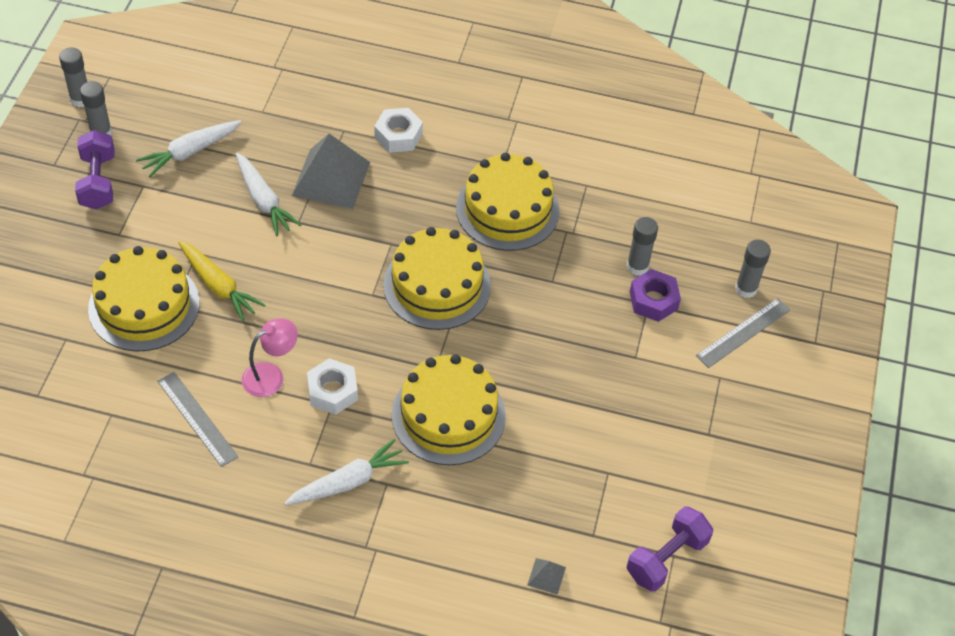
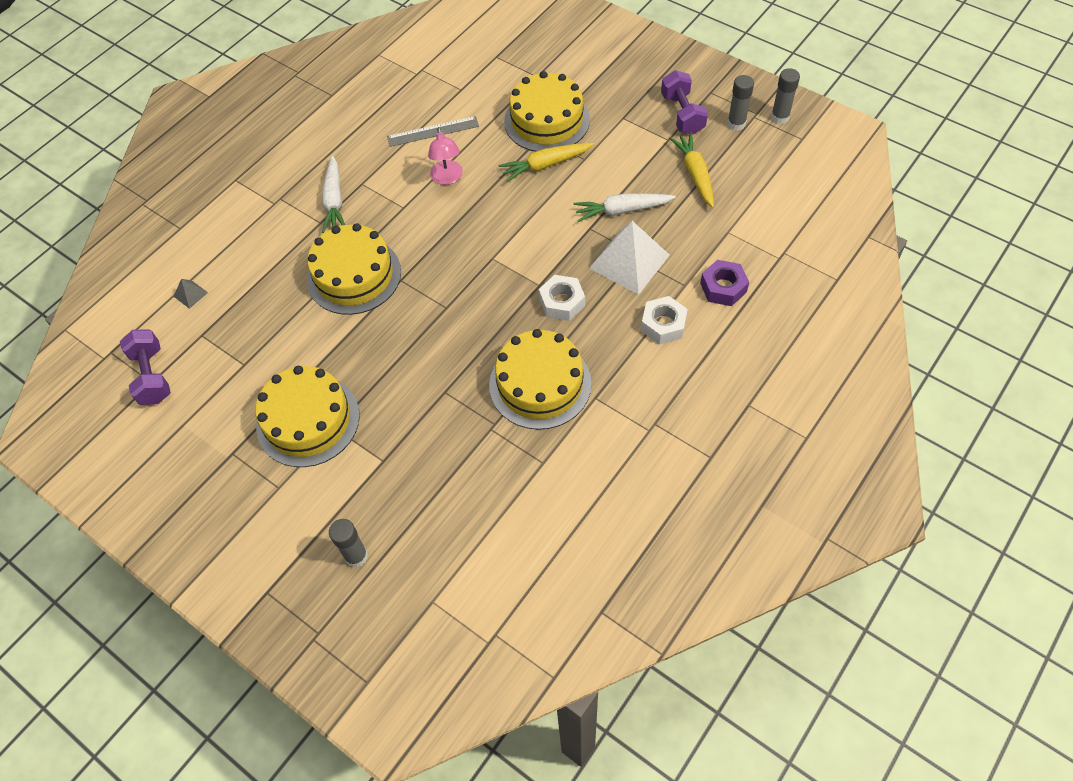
camera: 120 degrees right, 5 degrees up
(98, 182) = (682, 114): purple dumbbell -> purple dumbbell turned 60 degrees clockwise
(190, 152) = (695, 174): white carrot -> yellow carrot
(331, 179) = (629, 261): grey pyramid -> white pyramid
(332, 391) = (414, 210): white nut -> white nut (562, 302)
(437, 285) = (480, 304): yellow cake -> yellow cake (308, 420)
(637, 266) = (427, 468): grey glue stick -> none
(653, 300) = (384, 466): purple nut -> purple nut (723, 287)
(743, 333) = (311, 530): grey ruler -> none

